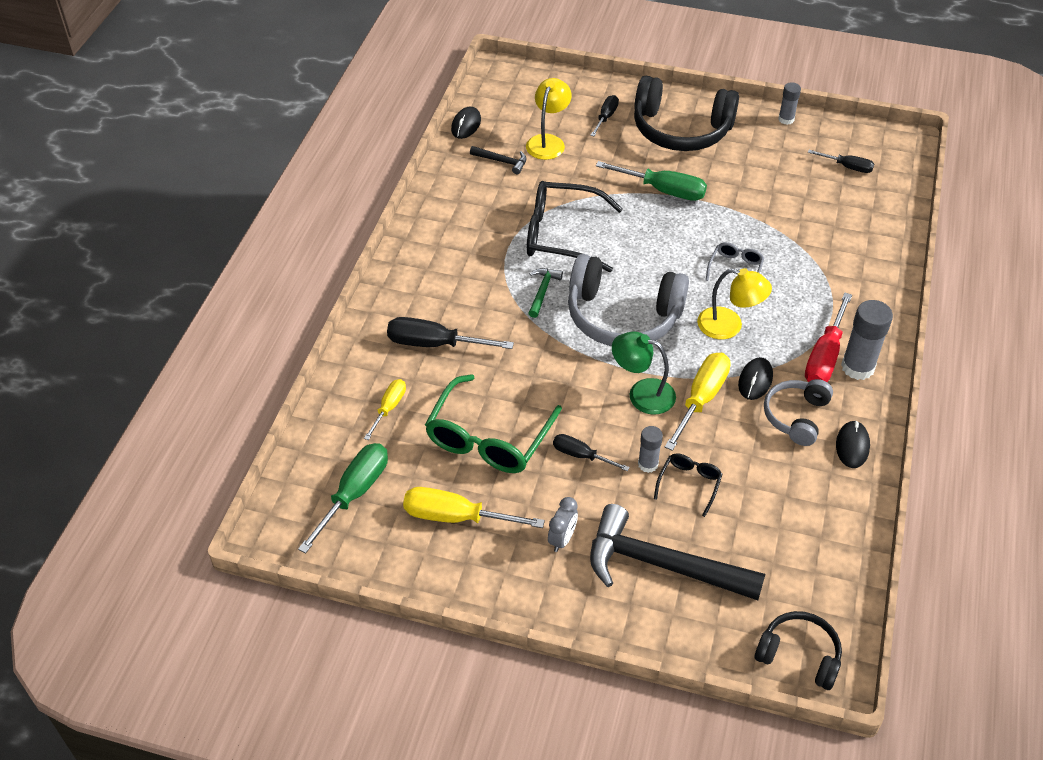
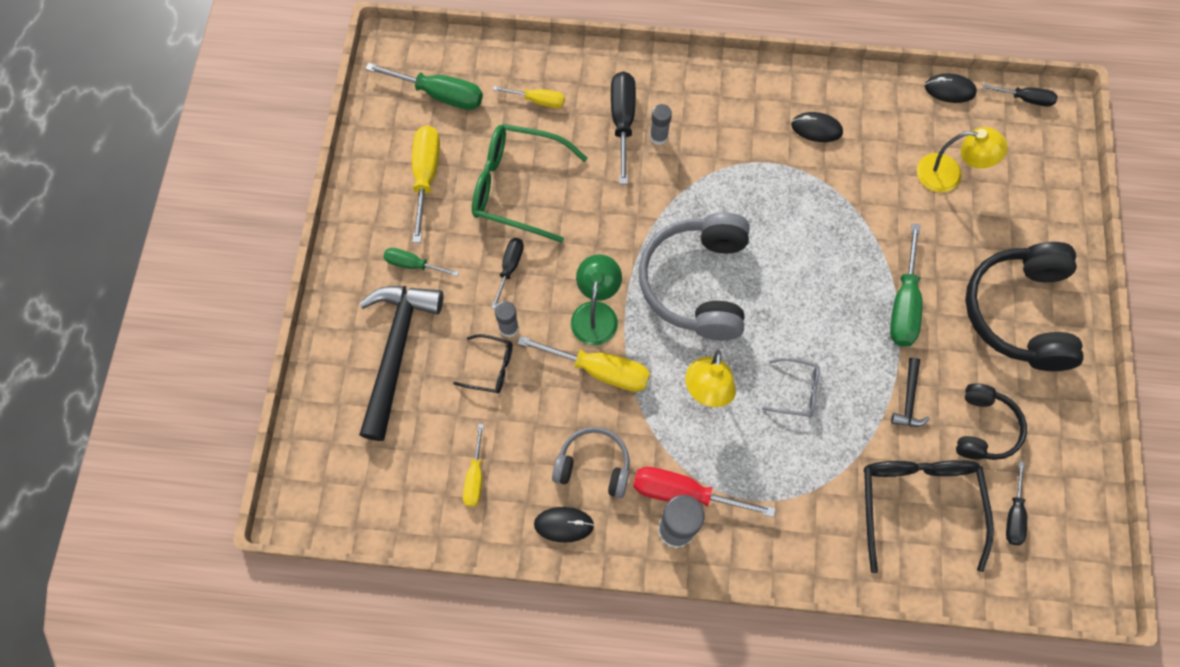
camera: 80 degrees right, 20 degrees up
(502, 161) = (900, 135): black hammer -> black hammer (909, 399)
(542, 291) = (714, 204): green hammer -> none
(562, 235) = (801, 210): black glasses -> black glasses (917, 504)
(562, 539) = (413, 265): grey clock -> green screwdriver
(606, 117) = (1012, 228): black screwdriver -> black screwdriver (1025, 99)
(755, 380) = (635, 422): black mouse -> black mouse (816, 129)
(786, 119) = (1083, 435): grey glue stick -> grey glue stick (658, 137)
(799, 655) = (313, 478): black headphones -> black headphones (984, 428)
(802, 510) = (475, 476): none -> yellow screwdriver

